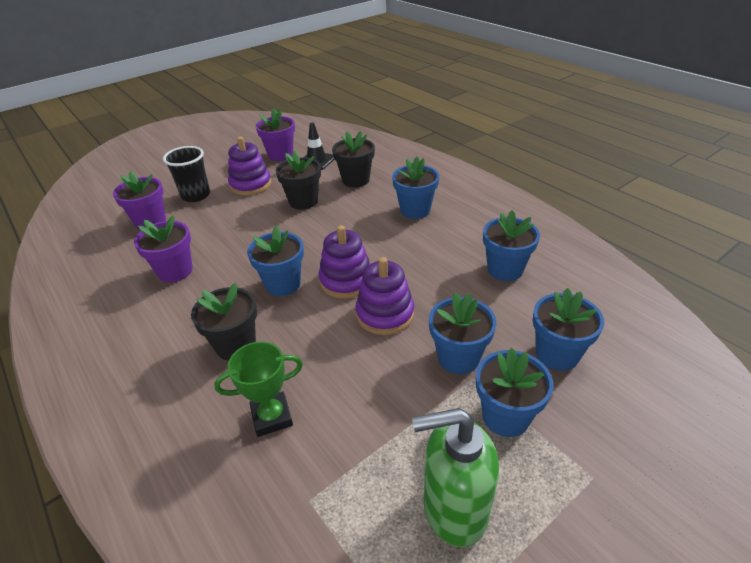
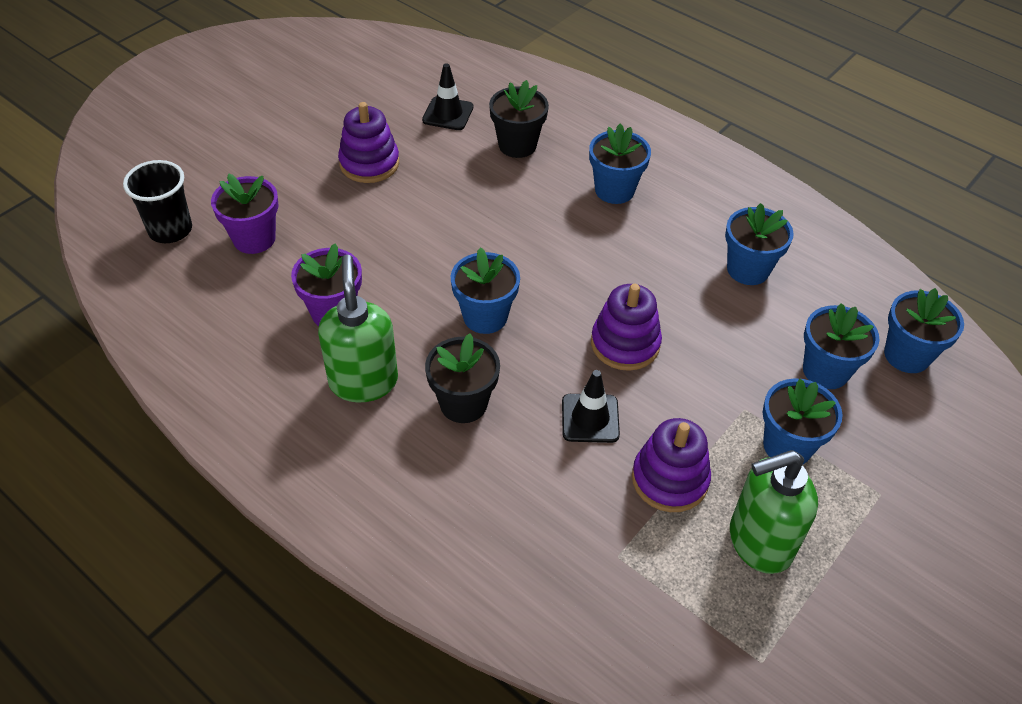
camera: 15 degrees left, 10 degrees up
(169, 320) = (363, 381): none -> green soap dispenser
(196, 195) = (297, 188): black cup -> black cup (170, 230)
(272, 417) = (543, 480): green trophy -> none
(280, 155) = (389, 105): purple flower pot -> none
(303, 201) = (458, 187): black flower pot -> none
(333, 369) = (590, 418): none -> black traffic cone
(346, 281) = (563, 304): purple stacking toy -> purple stacking toy (669, 479)
(458, 357) = (723, 387): blue flower pot -> blue flower pot (907, 355)

